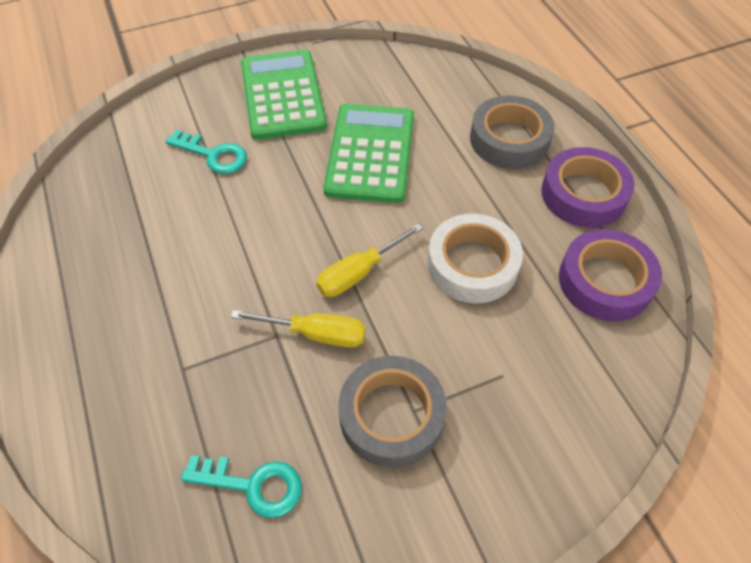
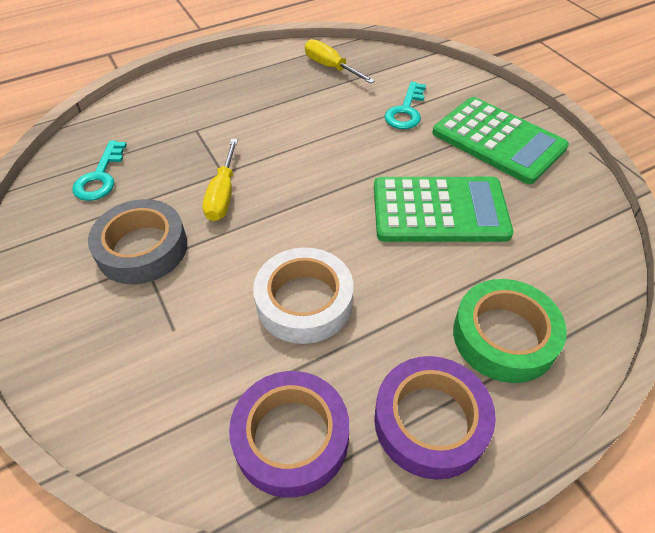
camera: 85 degrees right, 5 degrees down
(282, 95) = (498, 140): green calculator -> green calculator turned 60 degrees clockwise
(358, 273) = (286, 215): yellow screwdriver -> yellow screwdriver (330, 67)
(509, 139) = (504, 336): grey tape -> green tape

